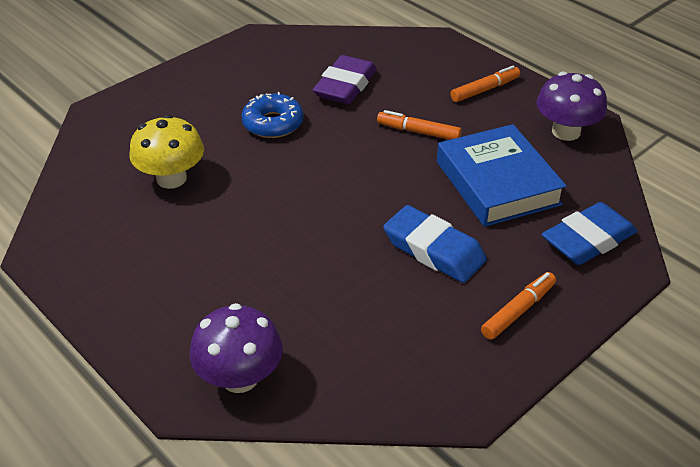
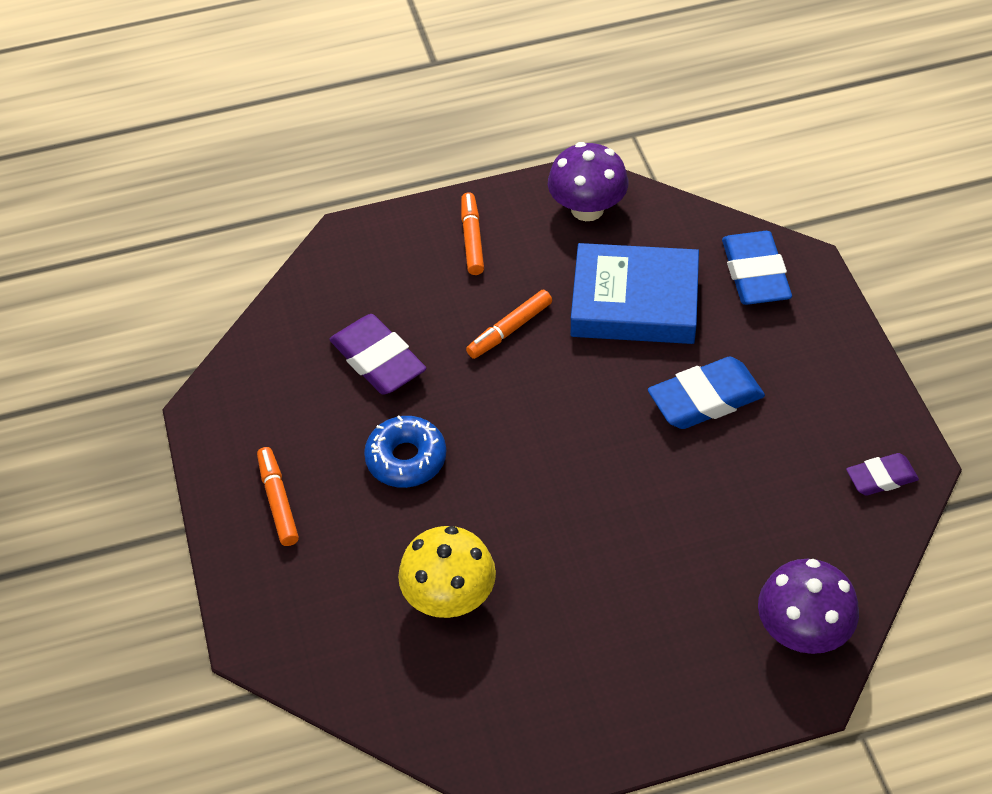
camera: 60 degrees left, 10 degrees up
(432, 386) = (881, 478): none -> purple eraser
(518, 311) = (820, 371): orange marker -> orange marker (278, 501)

